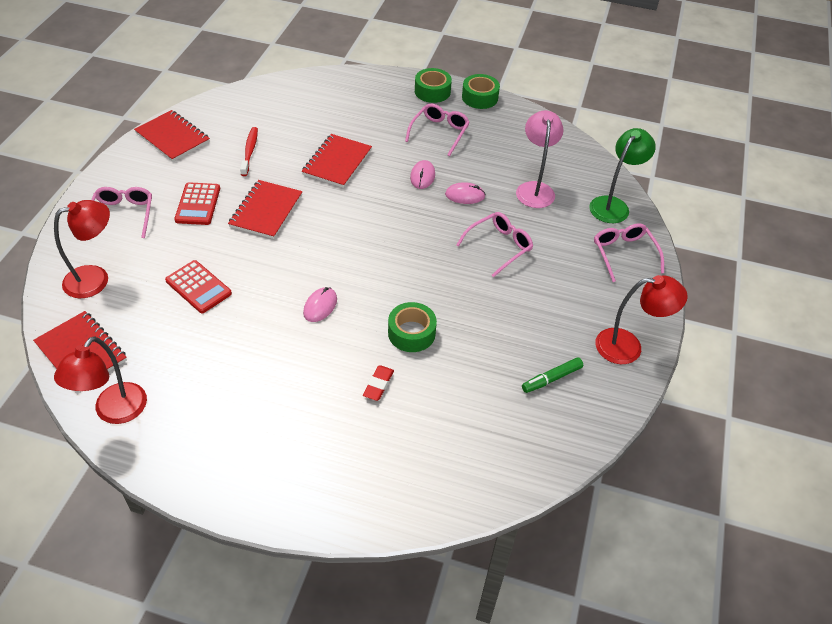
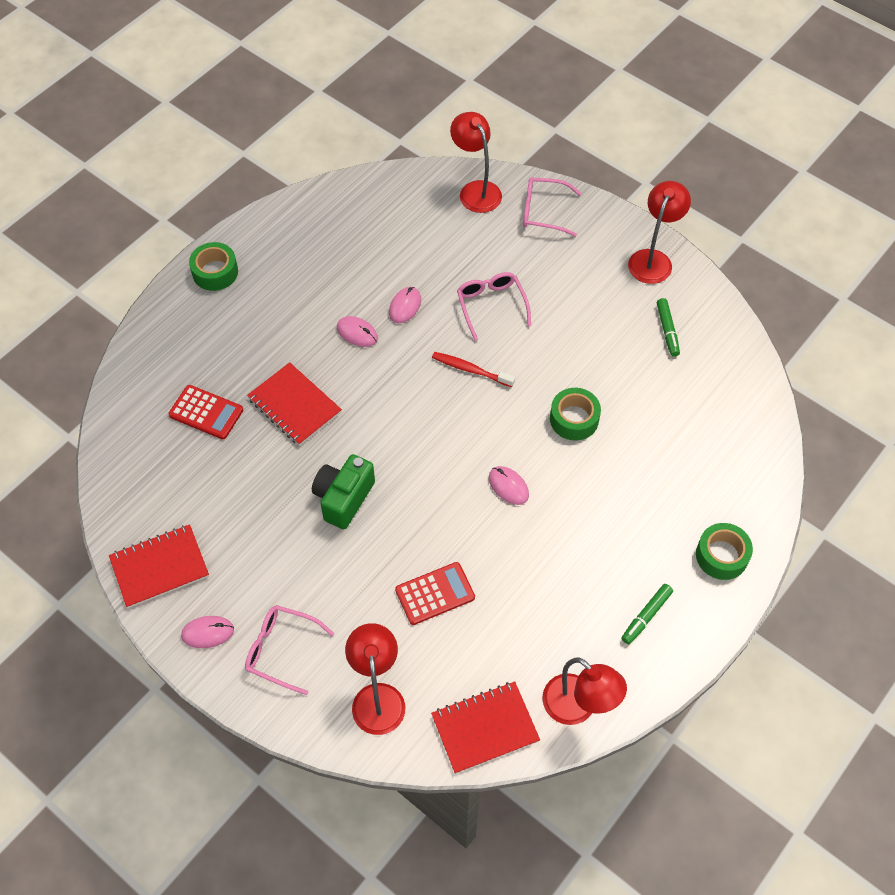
camera: 65 degrees left, 10 degrees up
(127, 175) = (208, 633): none -> pink mouse
(198, 204) = (299, 565): red calculator -> red calculator (206, 412)
(222, 441) = (646, 616): none -> green marker
(249, 151) = (230, 489): red toothbrush -> red toothbrush (471, 370)
(266, 211) = (343, 498): red notebook -> green camera
(378, 385) = (626, 467): red eraser -> none
(439, 132) = (292, 292): pink glasses -> none
(480, 97) = (251, 232): green tape -> green tape (721, 556)
(535, 189) = (423, 243): pink lamp -> none
(613, 205) = (476, 190): green lamp -> red lamp

